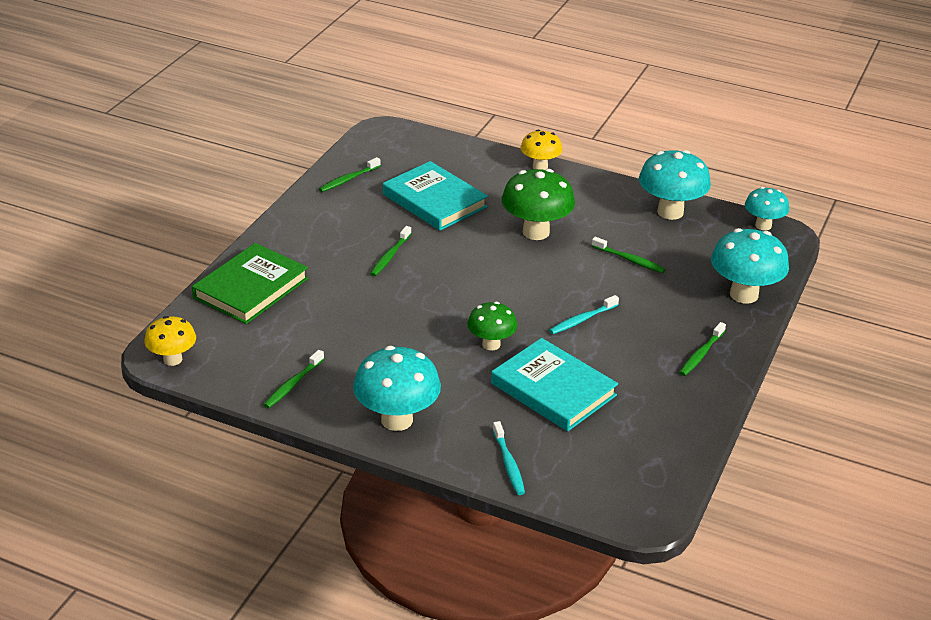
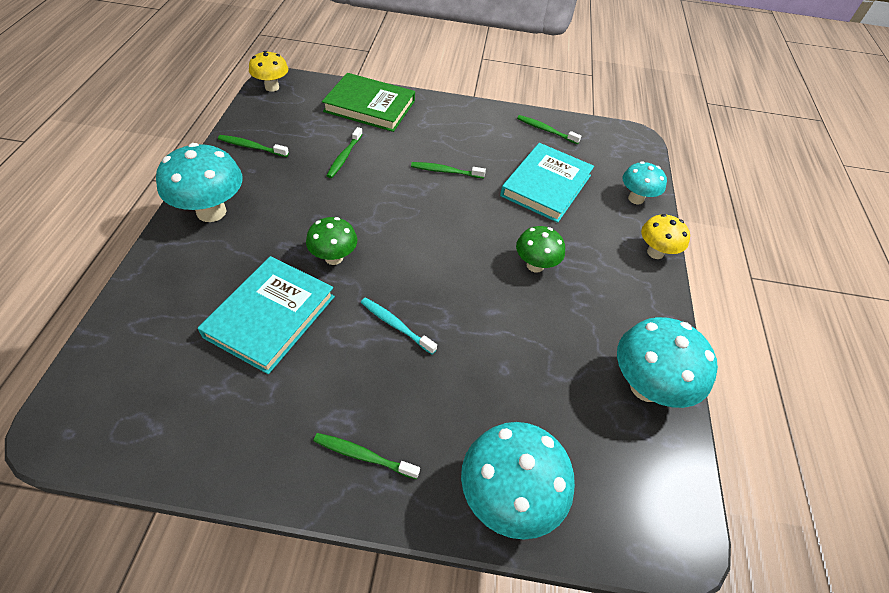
camera: 70 degrees right, 15 degrees up
(508, 464) = (150, 297): turquoise toothbrush -> none
(536, 232) = (535, 265): green mushroom -> green mushroom, size x0.61
(629, 260) = (525, 356): green toothbrush -> green toothbrush (344, 157)
(763, 225) = (683, 508): turquoise mushroom -> turquoise mushroom (636, 199)

